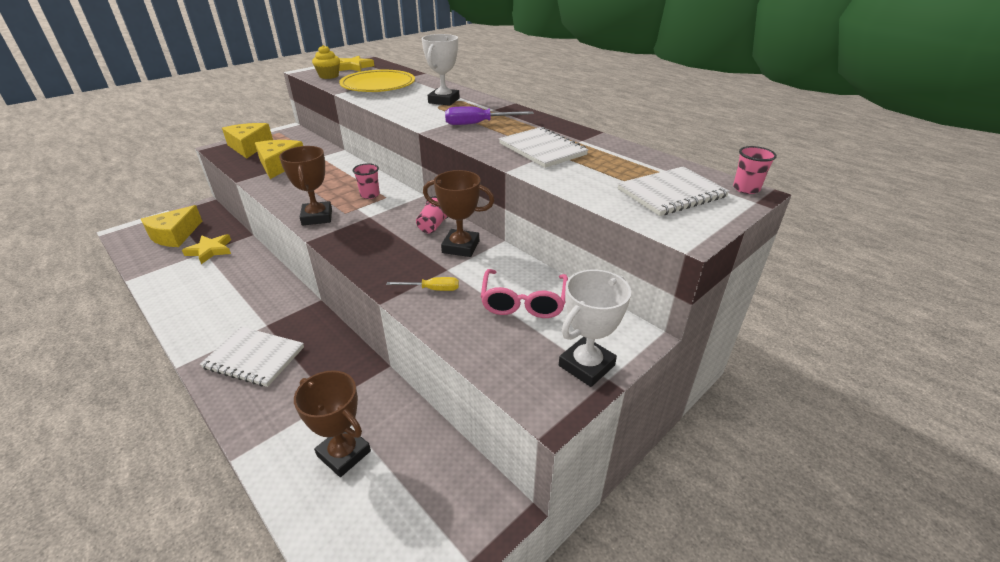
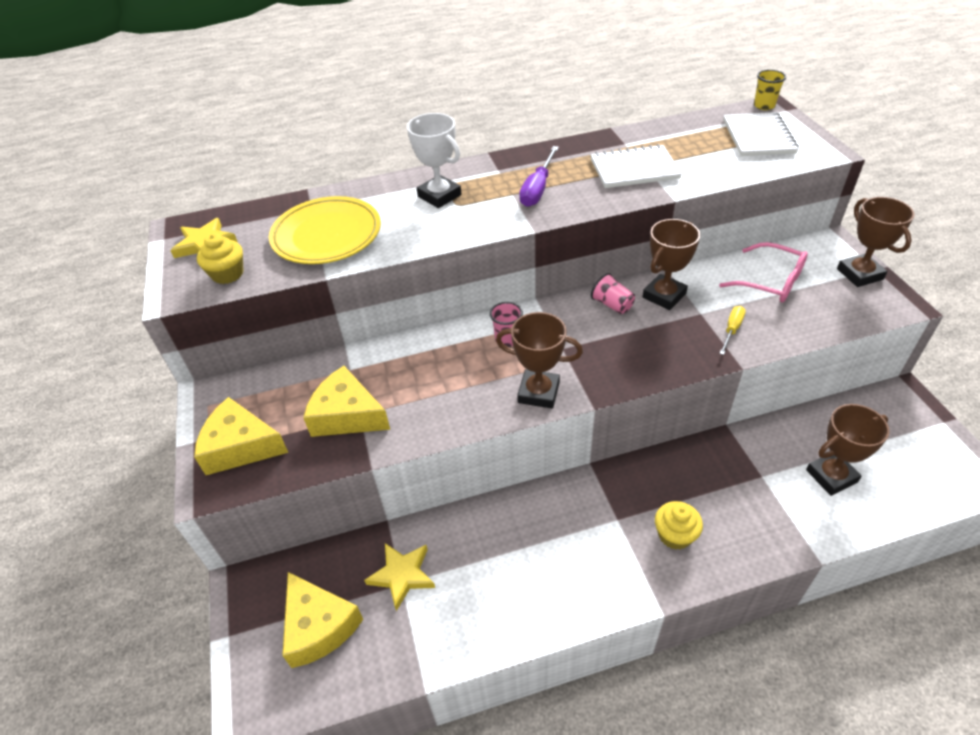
camera: 60 degrees left, 10 degrees up
(254, 358) = (675, 535): white notebook -> yellow cupcake
(586, 365) = (859, 274): white trophy -> brown trophy
(746, 189) = (764, 106): pink cup -> yellow cup

